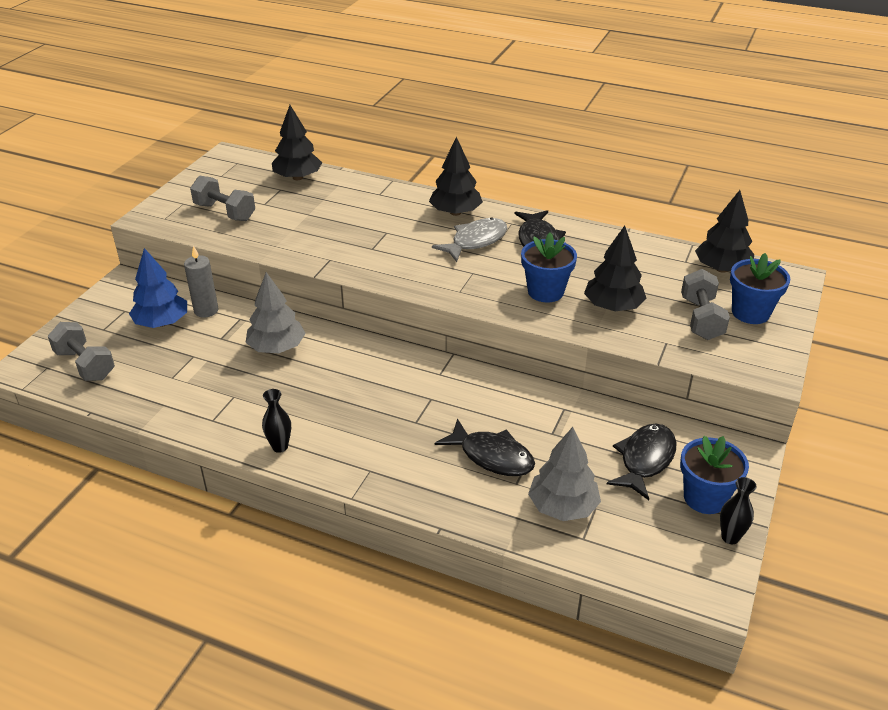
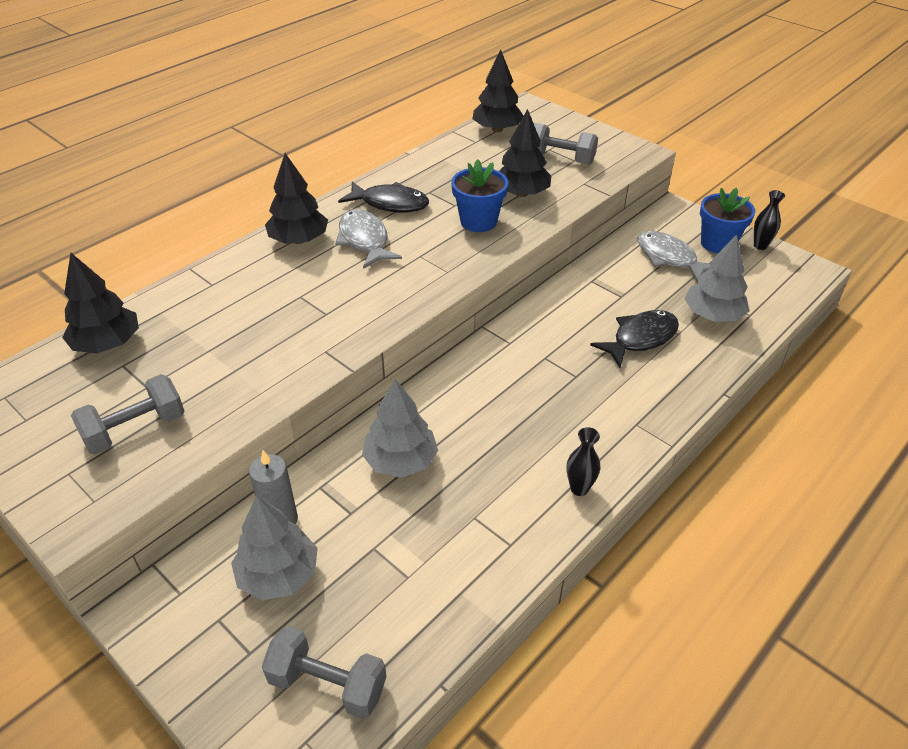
camera: 70 degrees left, 5 degrees up
(85, 365) = (327, 684): grey dumbbell -> grey dumbbell turned 45 degrees clockwise
(162, 323) = (278, 574): blue tree -> grey tree
(645, 460) = (669, 258): black fish -> grey fish
(750, 313) = (563, 136): blue flower pot -> none

